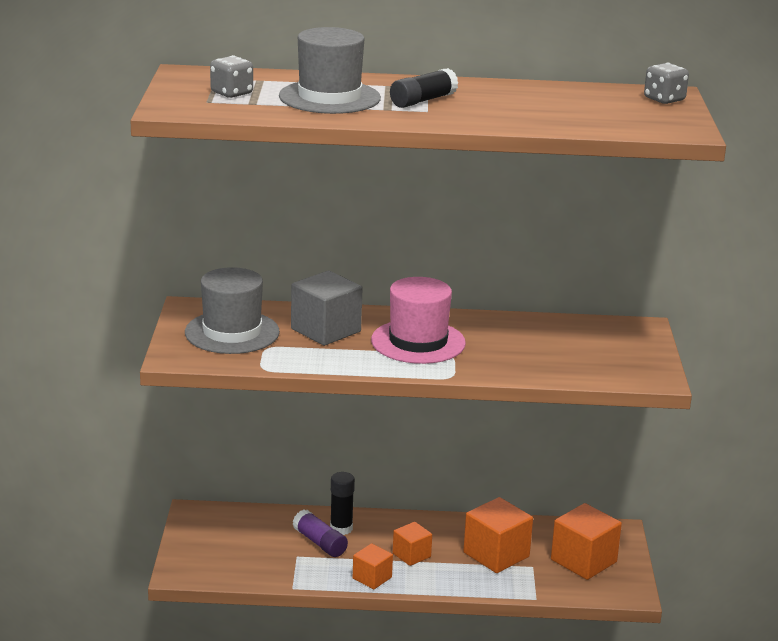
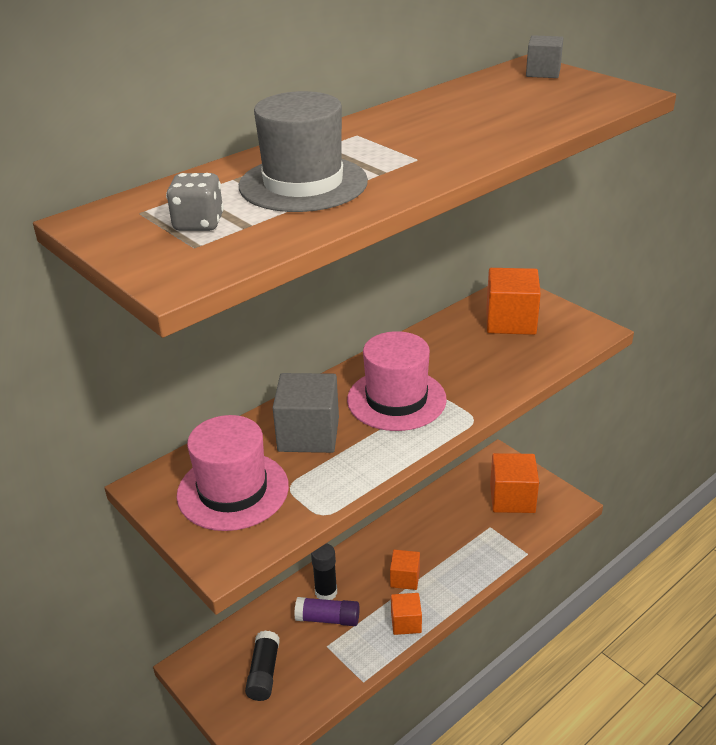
camera: 40 degrees left, 10 degrees up
(232, 332) = (233, 490): grey hat -> pink hat
(423, 100) = (388, 150): black glue stick -> black glue stick (263, 673)
(496, 554) = (456, 534): orange cube -> orange cube (510, 321)
(664, 99) = (543, 72): grey dice -> grey cube

